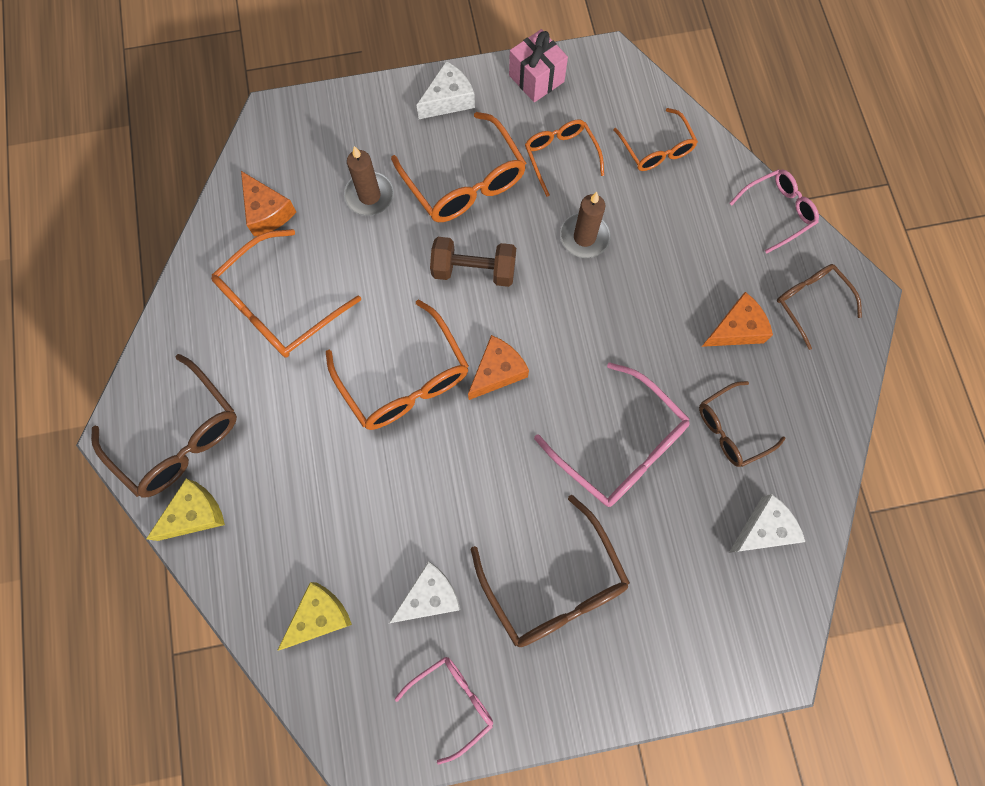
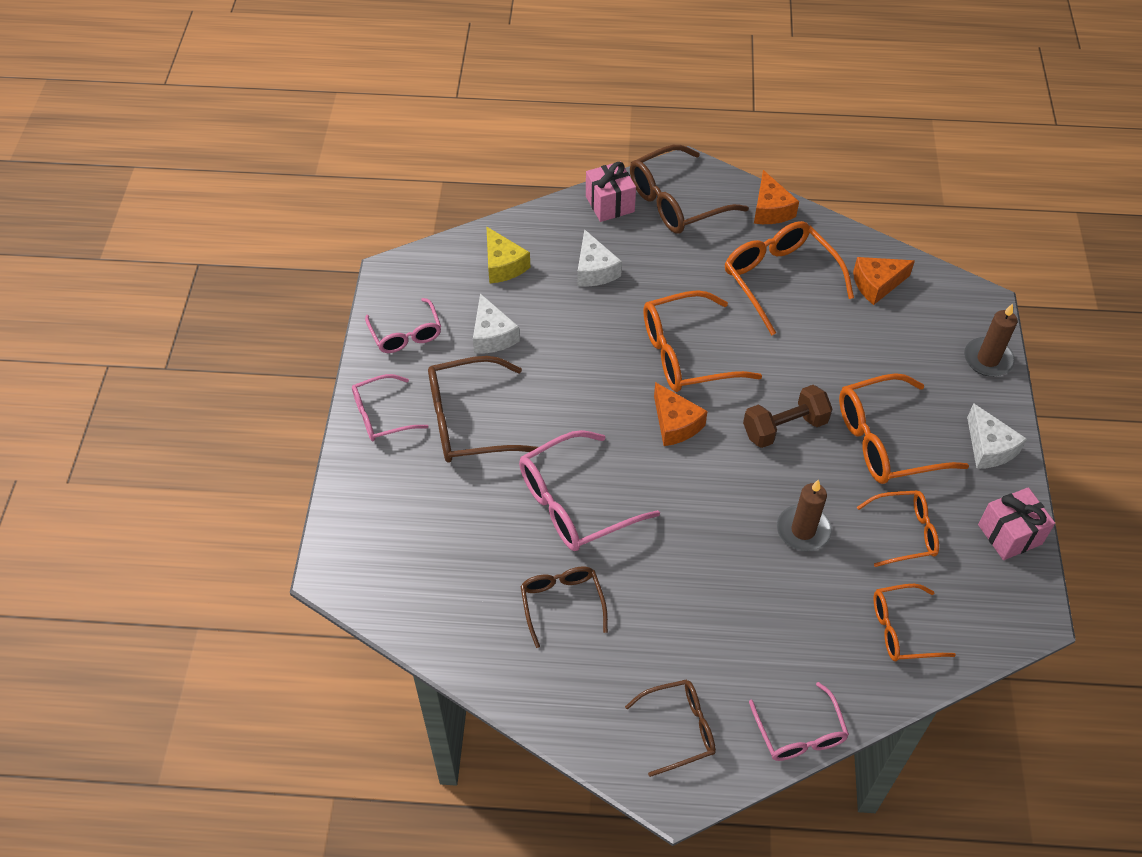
camera: 105 degrees right, 20 degrees down
(195, 514) = (610, 204): yellow cheese -> pink gift
(369, 196) = (882, 362): brown candle -> brown candle (988, 359)
(474, 270) = (784, 427): brown dumbbell -> brown dumbbell turned 45 degrees clockwise
(574, 687) = (382, 415): none -> pink glasses
(735, 329) = (667, 642): orange cheese -> orange cheese (770, 209)
(763, 529) = (456, 600): white cheese -> white cheese (594, 270)

